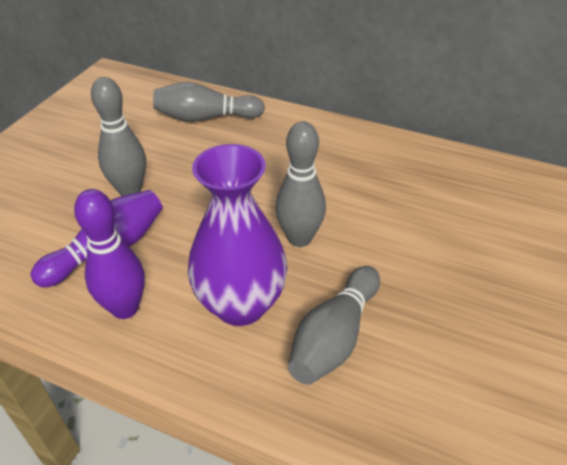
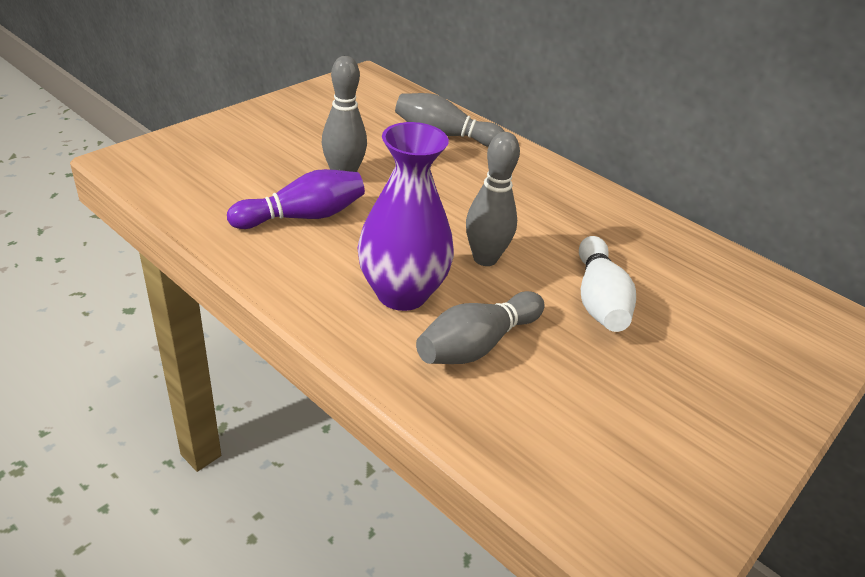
camera: 15 degrees right, 5 degrees down
(125, 308) = (297, 265): purple bowling pin -> none
(416, 248) = (598, 299): none -> white bowling pin

